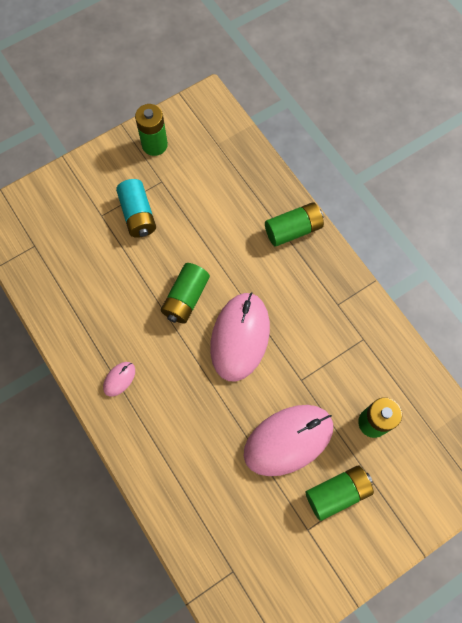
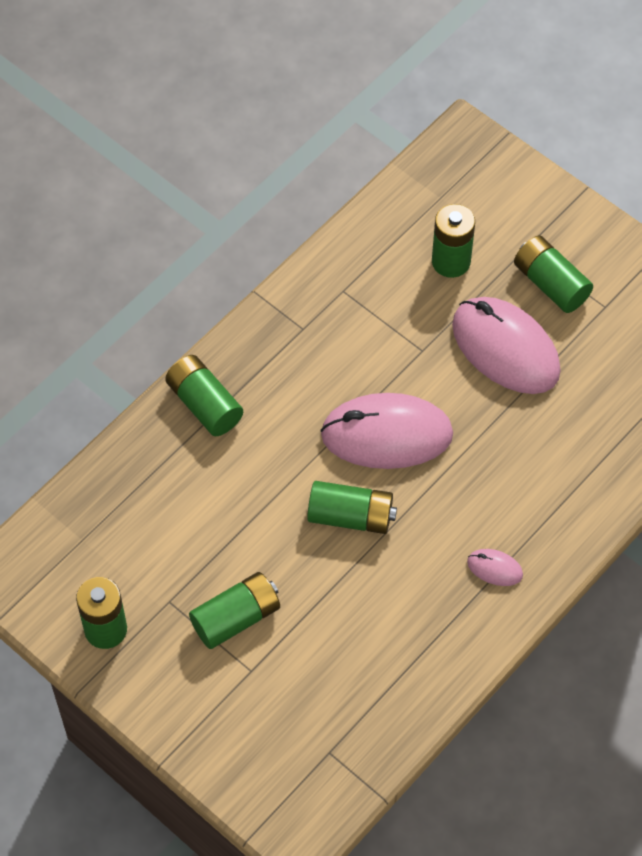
camera: 105 degrees left, 10 degrees down
(138, 215) = (236, 618): turquoise battery -> green battery

